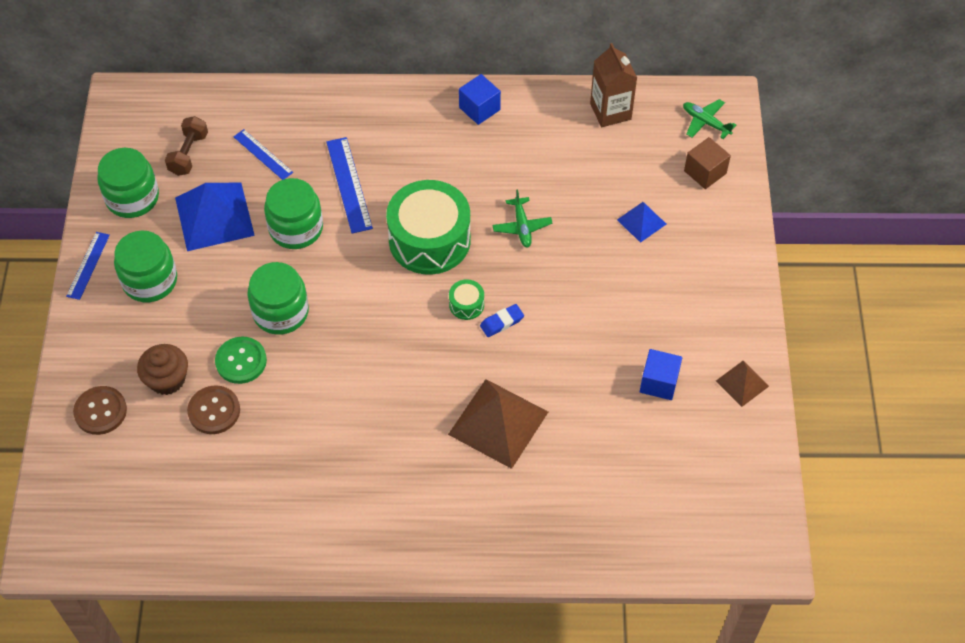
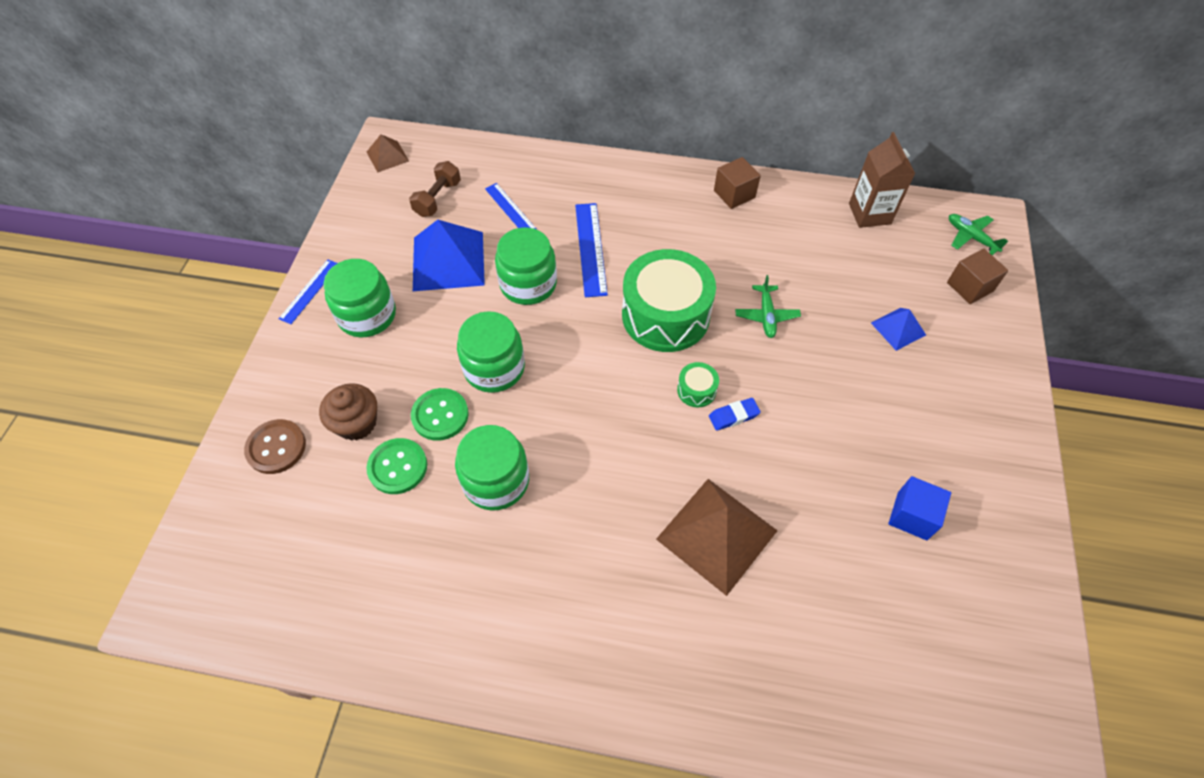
camera: 10 degrees right, 0 degrees up
(132, 198) = (372, 232): green jar -> green jar (496, 481)
(214, 411) = (397, 467): brown button -> green button
(479, 109) = (734, 194): blue cube -> brown cube
(742, 383) = (1014, 533): brown pyramid -> brown pyramid (387, 156)

